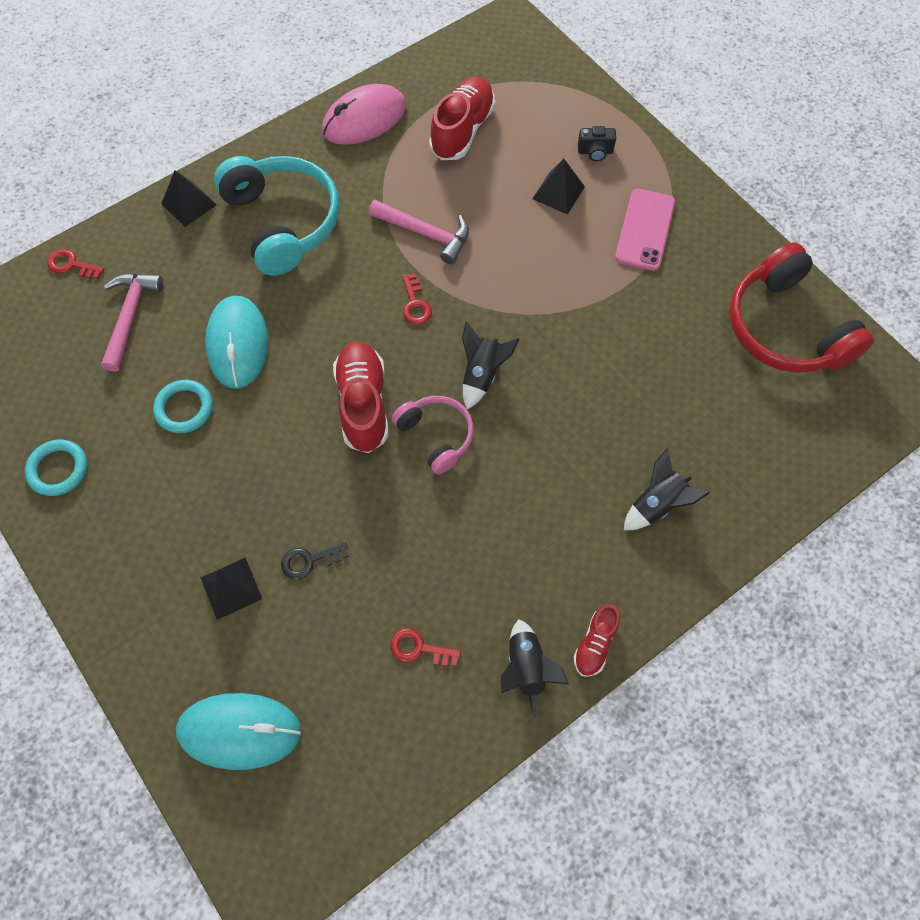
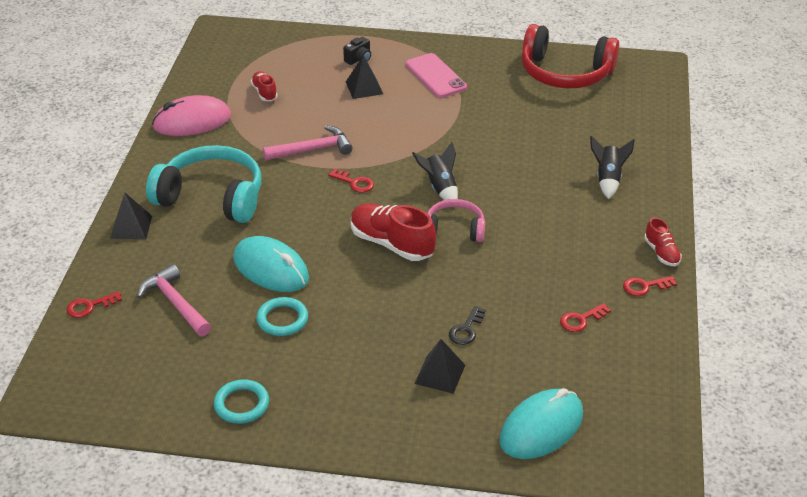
camera: 45 degrees left, 25 degrees down
(364, 119) = (192, 121): pink mouse -> pink mouse turned 60 degrees clockwise
(462, 130) = (264, 93): red shoe -> red shoe, size x0.55
(526, 668) = (644, 286): black rocket -> red key

